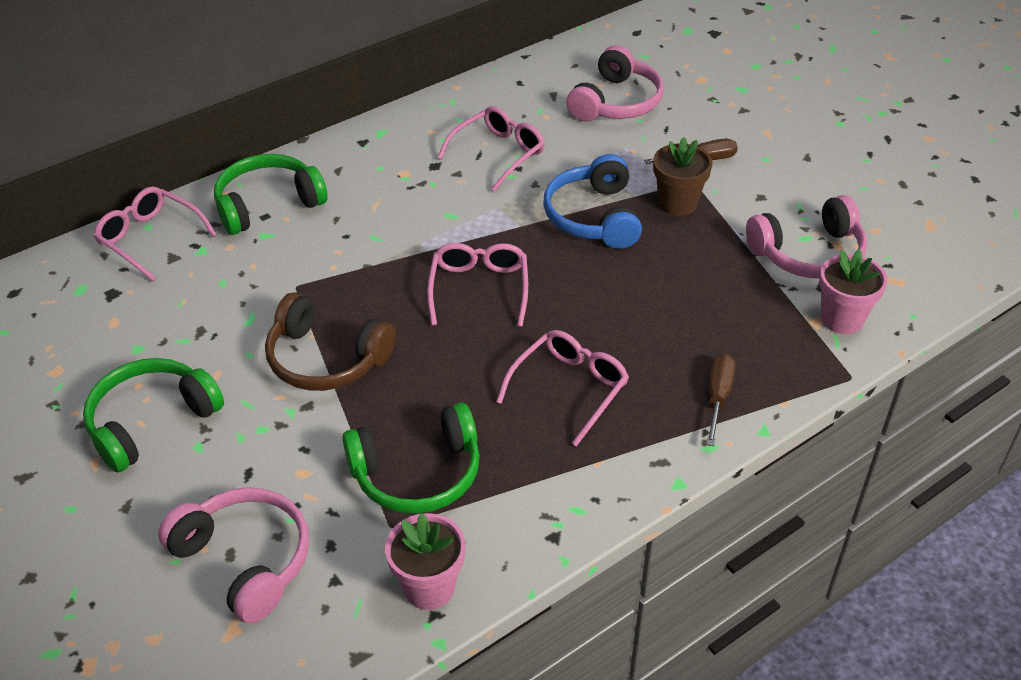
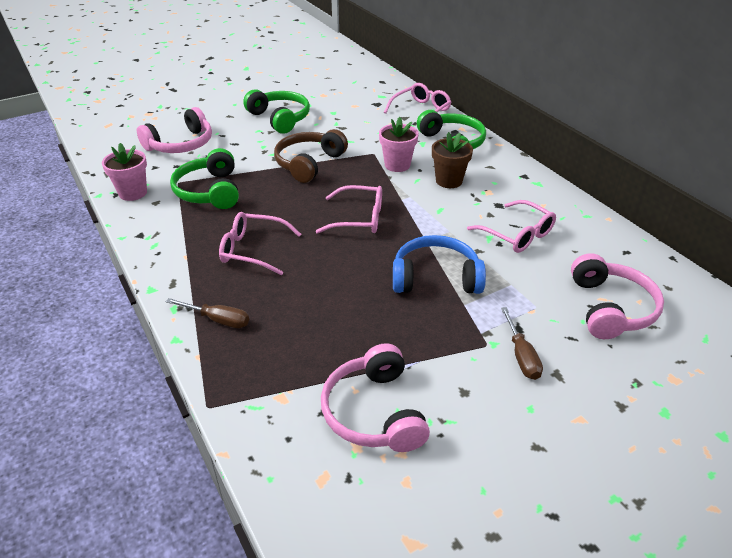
camera: 95 degrees right, 5 degrees down
(569, 389) = (253, 250): pink glasses -> pink glasses turned 150 degrees clockwise
(616, 102) = (610, 308): pink headphones -> pink headphones turned 120 degrees counterclockwise
(677, 204) = (453, 329): brown flower pot -> brown flower pot (449, 181)
(842, 319) = (279, 417): pink flower pot -> pink flower pot (397, 165)

